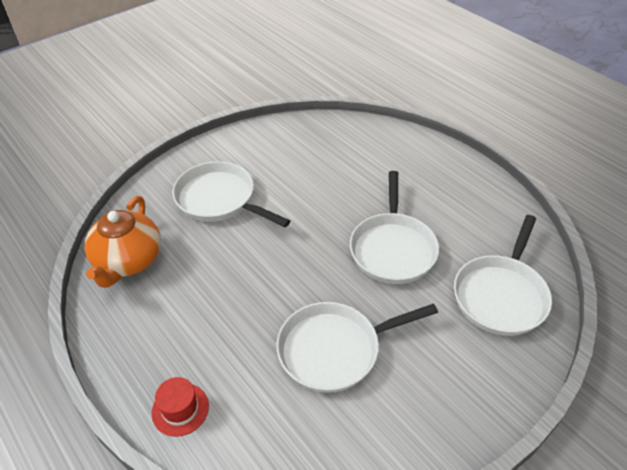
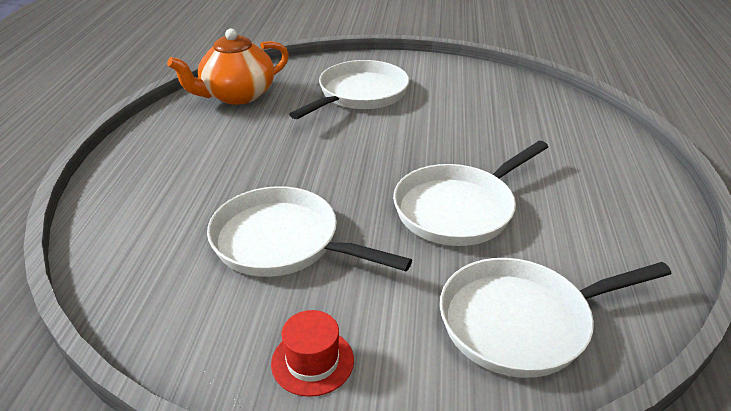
camera: 45 degrees right, 10 degrees down
(180, 409) = (121, 196): red hat -> red hat (312, 361)
(219, 199) = (360, 94): white pan -> white pan turned 45 degrees clockwise

